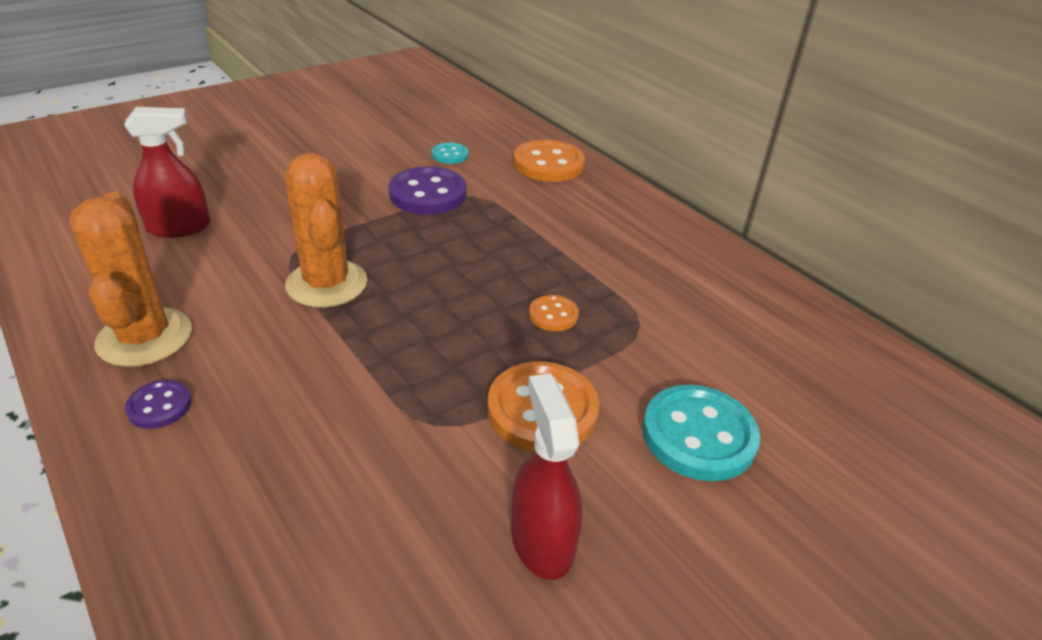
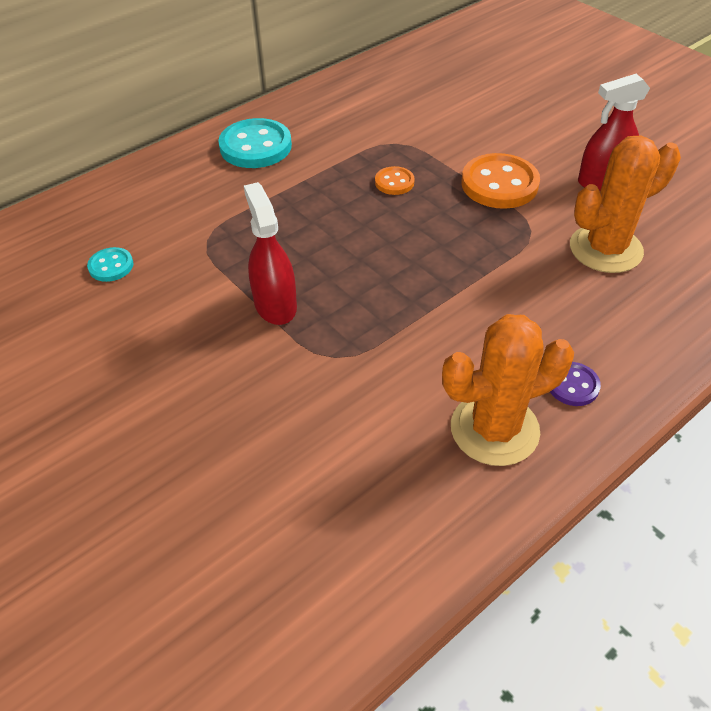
camera: 90 degrees left, 10 degrees up
(179, 227) = (295, 474): red spray bottle -> red spray bottle (275, 305)
(327, 284) = (381, 319): orange cactus -> orange cactus (605, 249)
(428, 194) = (204, 273): purple button -> none
(548, 164) = (137, 193): orange button -> none
(698, 435) = (498, 124): turquoise button -> turquoise button (255, 146)

